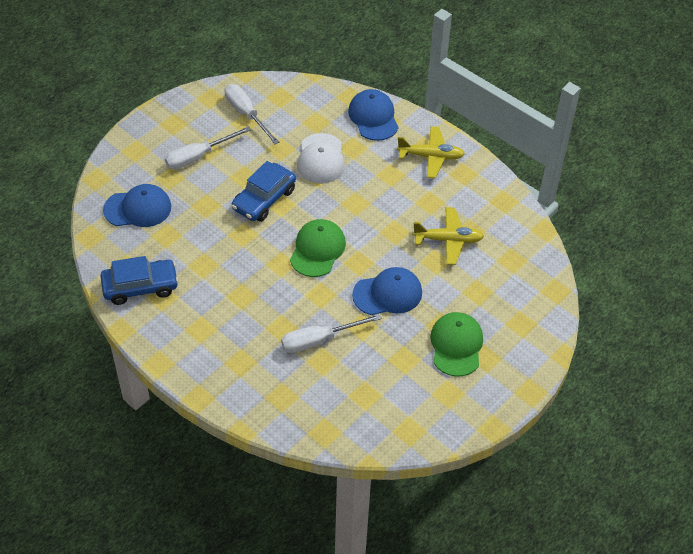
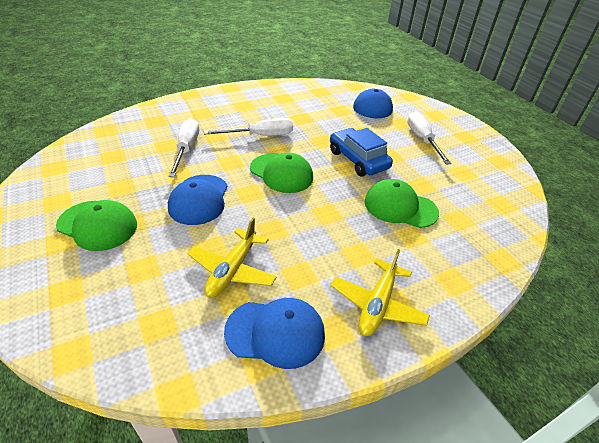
camera: 110 degrees right, 10 degrees down
(140, 287) = (298, 93): blue car -> none
(246, 114) = (475, 176): white screwdriver -> white screwdriver (260, 136)
(321, 159) = (400, 207): white cap -> green cap
(373, 117) = (462, 270): blue cap -> blue cap (275, 332)

